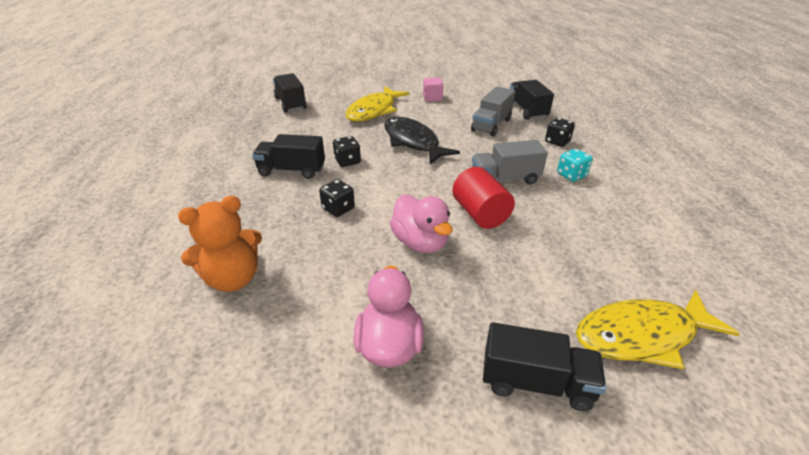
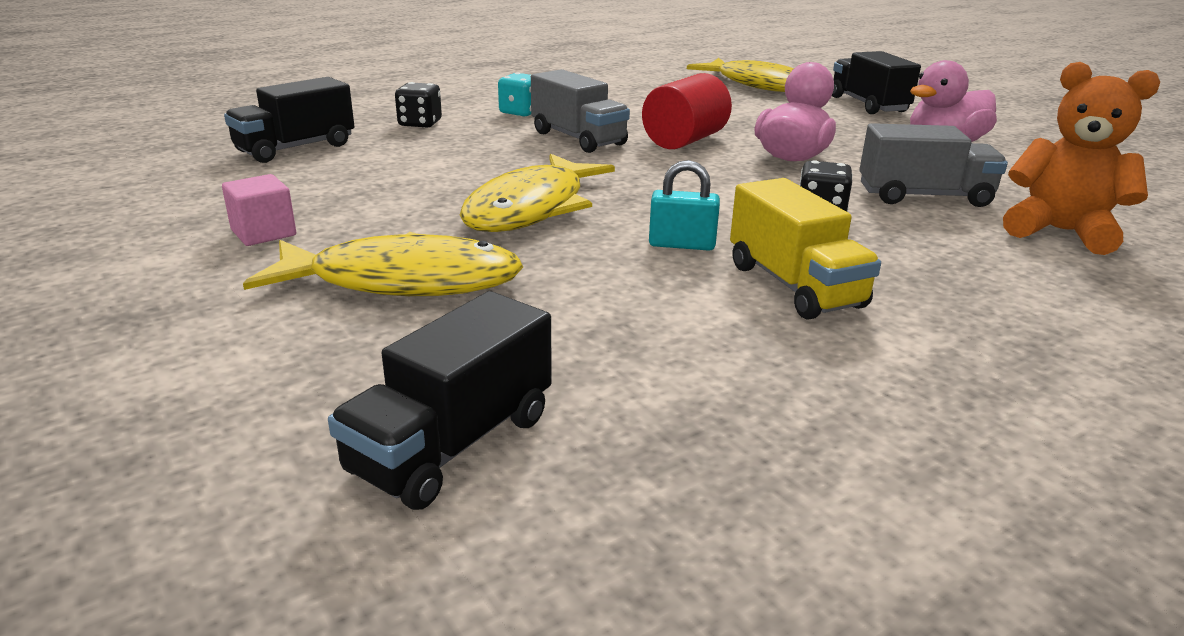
camera: 120 degrees left, 10 degrees down
(292, 170) = (794, 285): black truck -> yellow truck
(347, 161) = (682, 244): black dice -> turquoise padlock
(413, 142) = (531, 208): black fish -> yellow fish
(491, 125) = (390, 164): grey truck -> grey truck (924, 196)

